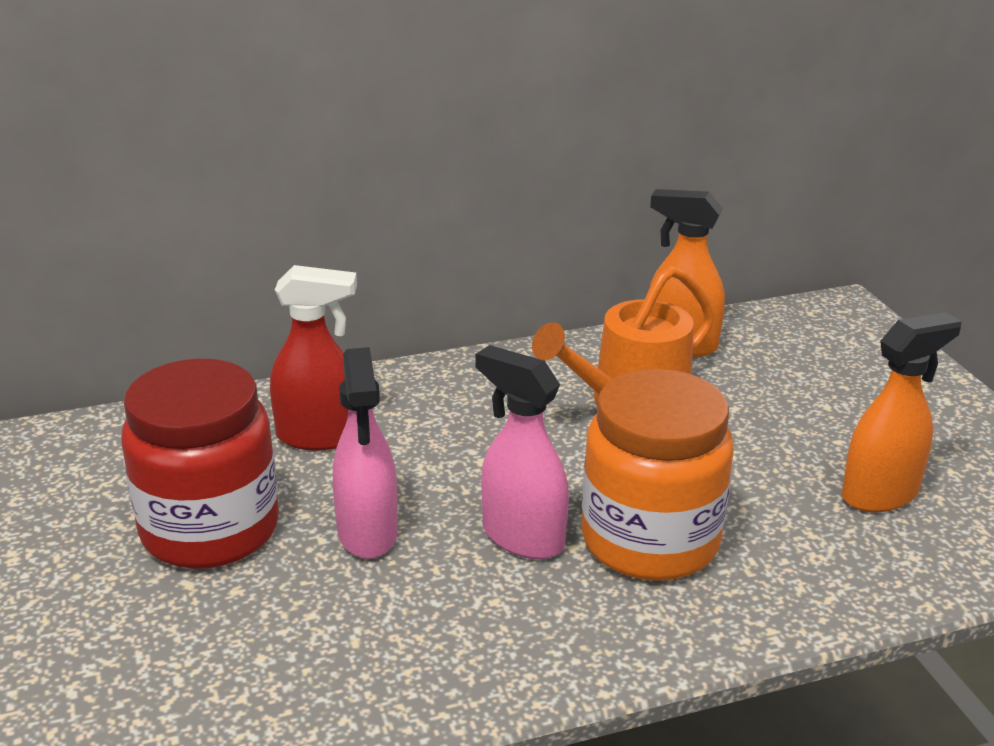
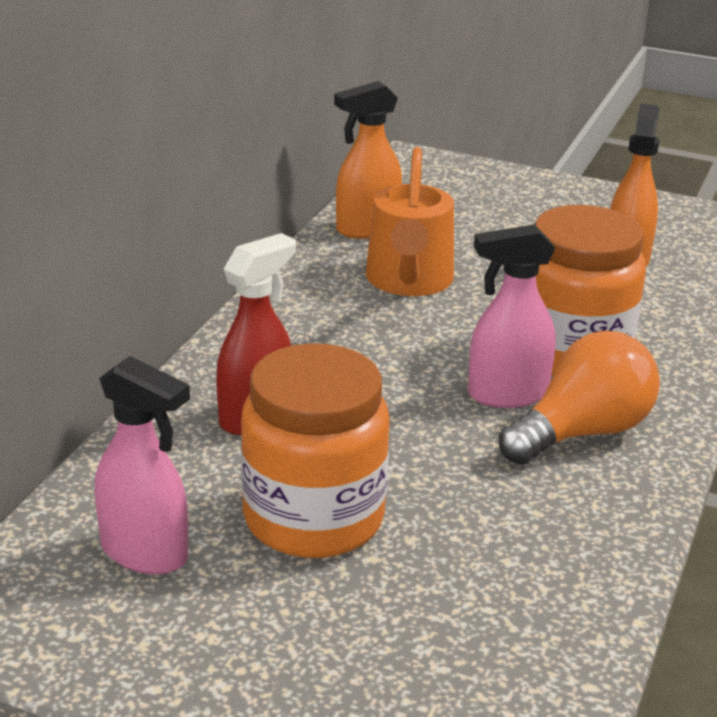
camera: 50 degrees left, 0 degrees up
(210, 529) = (313, 519): red jar -> orange jar
(367, 533) = (417, 452): pink spray bottle -> pink spray bottle (145, 553)
(519, 608) = (582, 432): none -> orange light bulb

